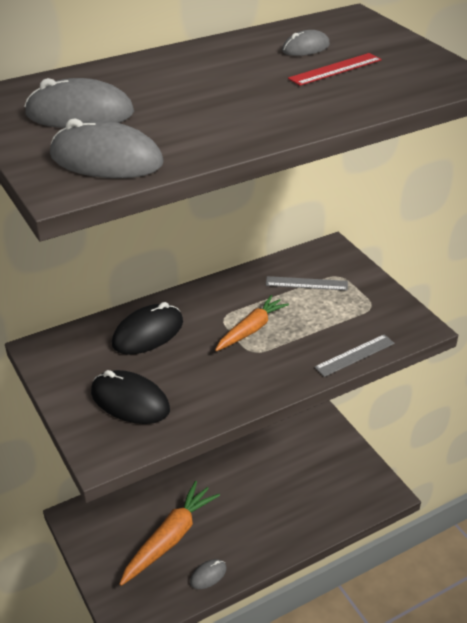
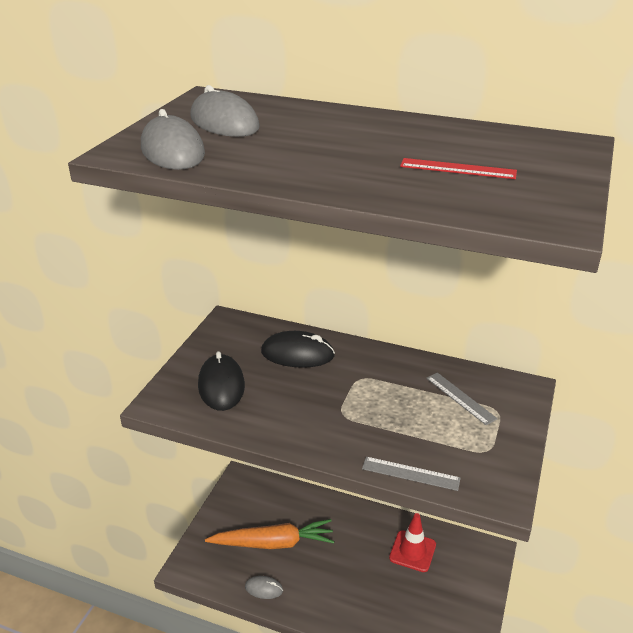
camera: 50 degrees right, 5 degrees down
(250, 329) = (365, 399): orange carrot -> none
(271, 455) = (412, 551): none -> red traffic cone
(305, 48) = (473, 147): grey mouse -> none

